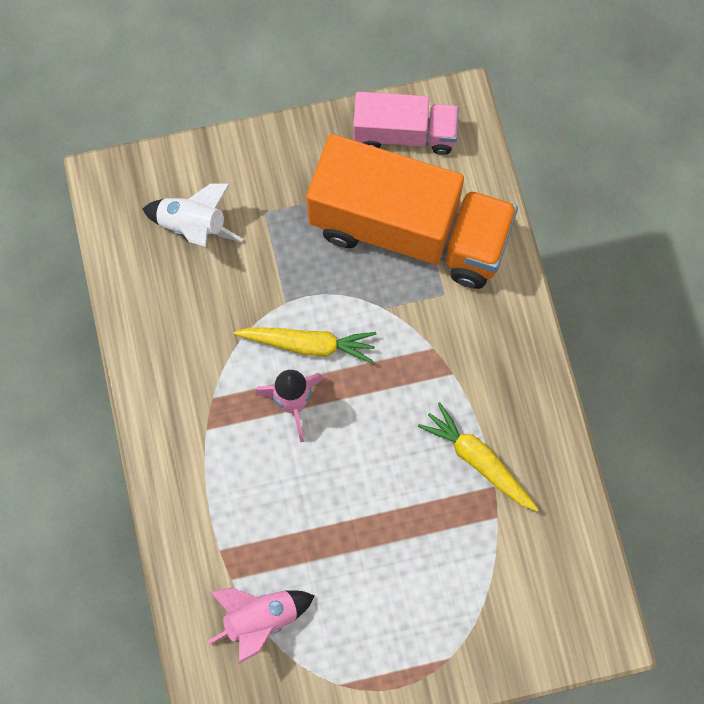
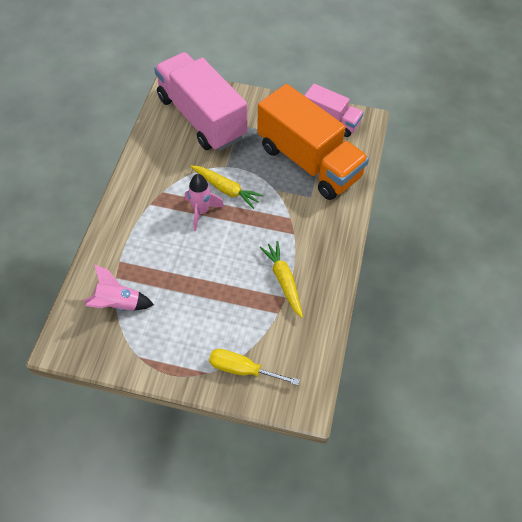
camera: 25 degrees right, 15 degrees down
(193, 226) = (201, 117): white rocket -> pink truck
(493, 628) = (242, 369): none -> yellow screwdriver

